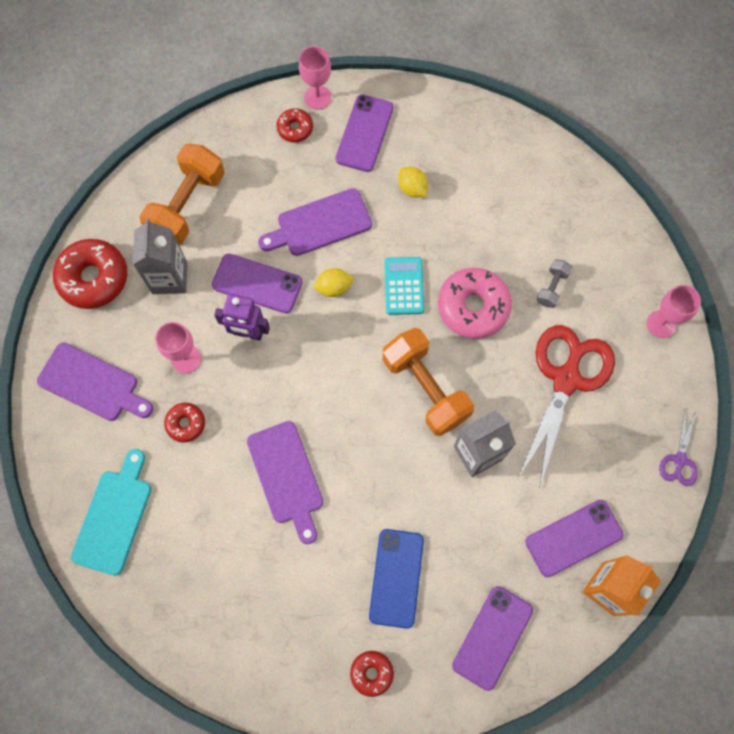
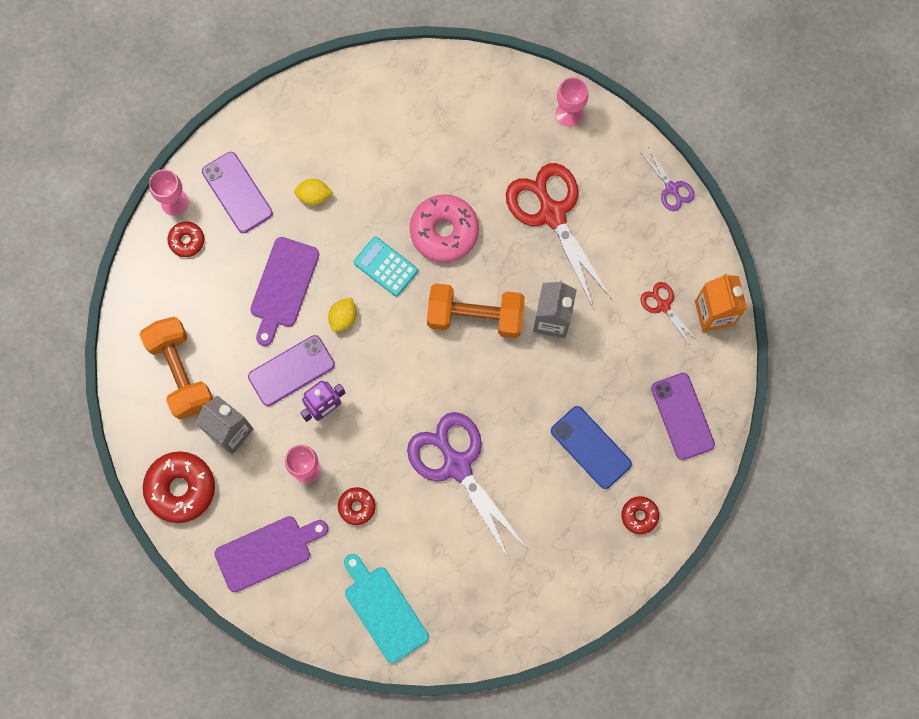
camera: 50 degrees left, 5 degrees up
(286, 477) = (457, 465): purple cutting board -> purple scissors
(551, 287) = (477, 164): grey dumbbell -> none
(573, 538) = (663, 306): purple phone -> red scissors

